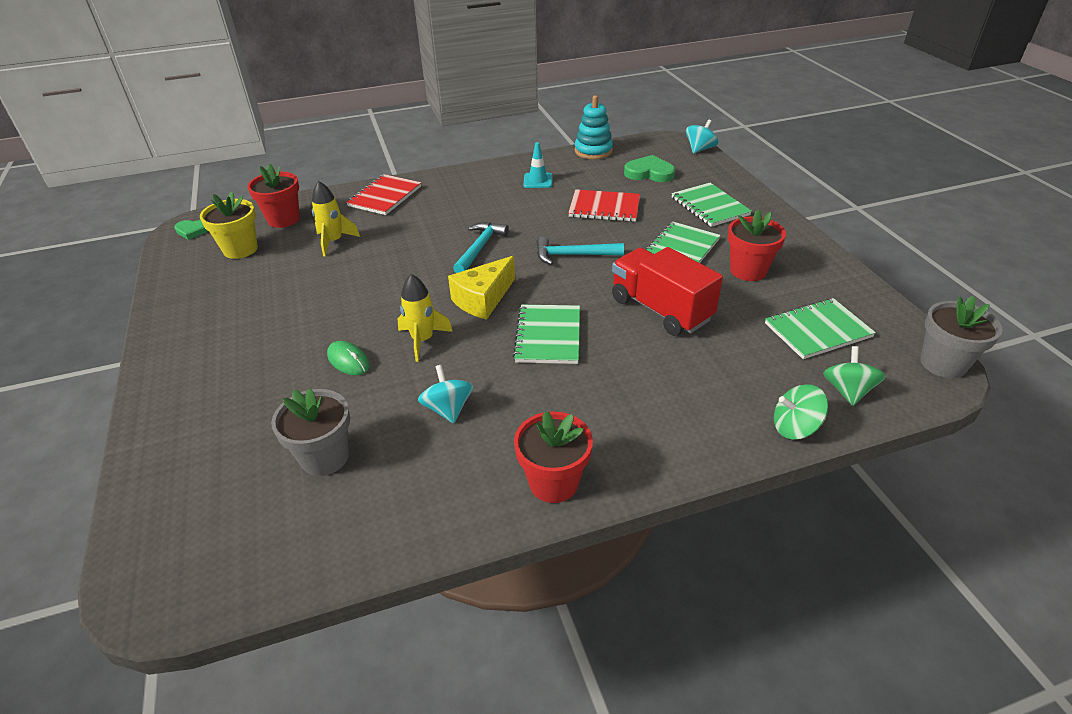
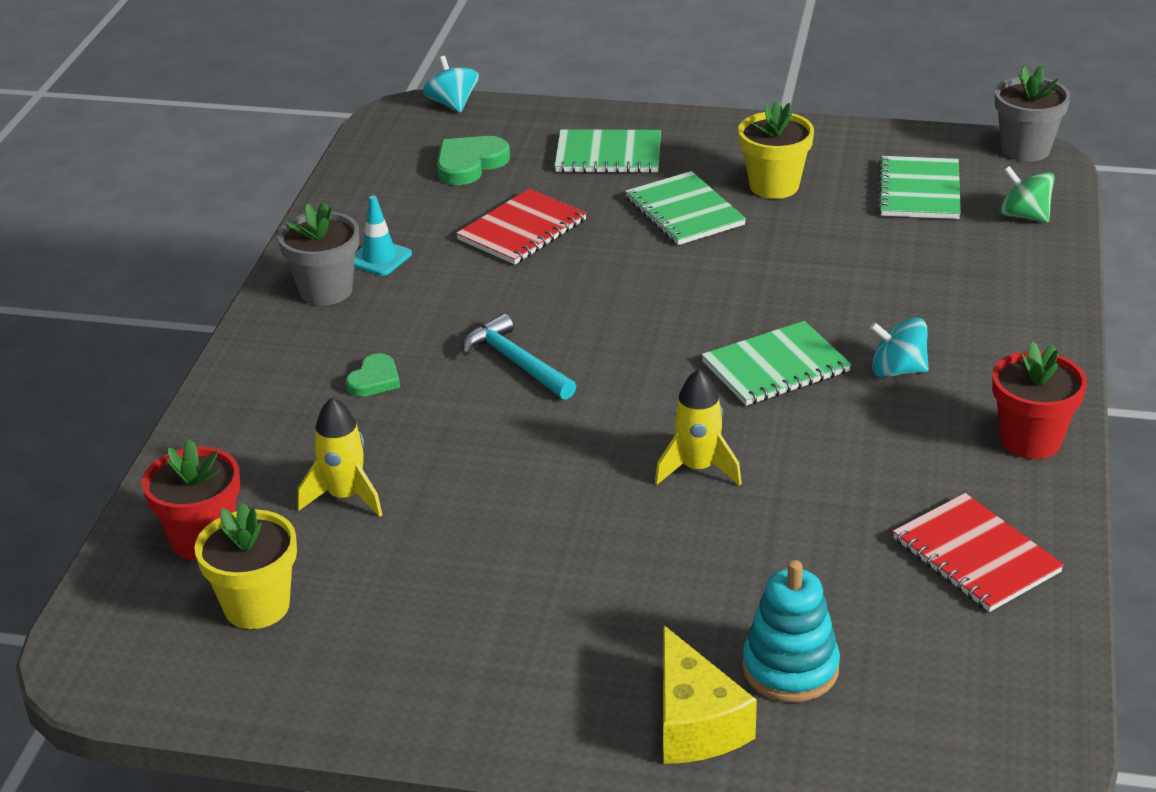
camera: 60 degrees left, 5 degrees down
(193, 230) = (117, 658): green heart -> green heart (374, 380)
(325, 457) = (874, 601): grey flower pot -> grey flower pot (326, 290)
(348, 360) = (688, 544): green mouse -> none
(385, 196) = (251, 413): red notebook -> red notebook (976, 556)
(448, 409) = (856, 482): turquoise spinning top -> turquoise spinning top (897, 370)
(483, 299) = (649, 394): yellow cheese -> yellow cheese (695, 723)
(548, 336) = (775, 367): green notebook -> green notebook turned 60 degrees counterclockwise
(573, 255) = (615, 293): turquoise hammer -> none
(593, 151) = (347, 184): turquoise stacking toy -> turquoise stacking toy (790, 668)
(660, 309) = (795, 271): red truck -> none
(748, 270) = (774, 186): red flower pot -> yellow flower pot
(794, 427) = (1052, 267): green spinning top -> none

